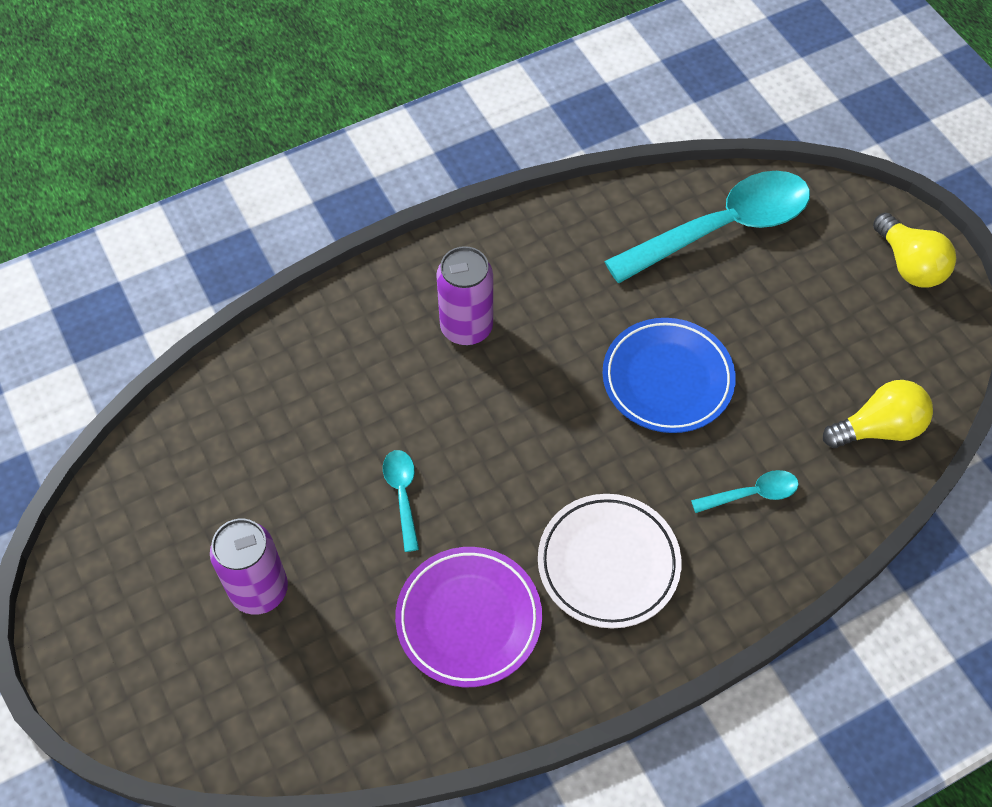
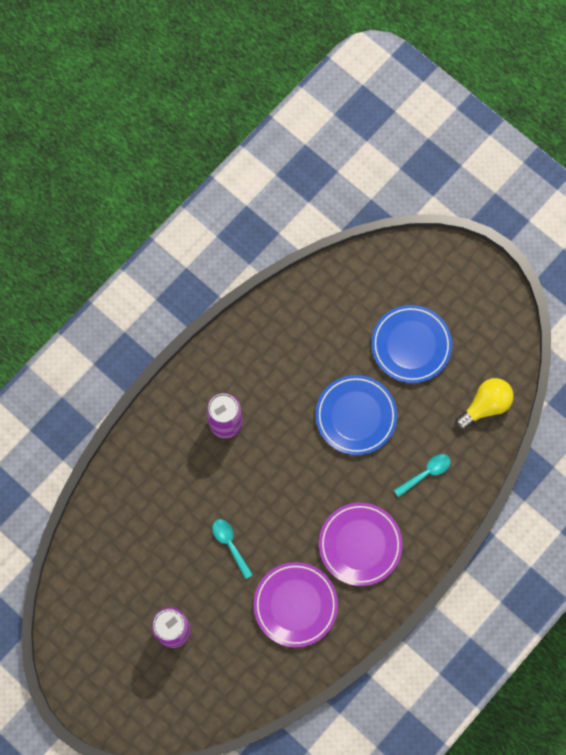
camera: 20 degrees left, 15 degrees up
(608, 563) = (360, 545): white plate -> purple plate
(722, 228) = (356, 297): turquoise spoon -> none
(785, 312) = (411, 345): none -> blue plate
(909, 265) = (475, 285): yellow light bulb -> none

